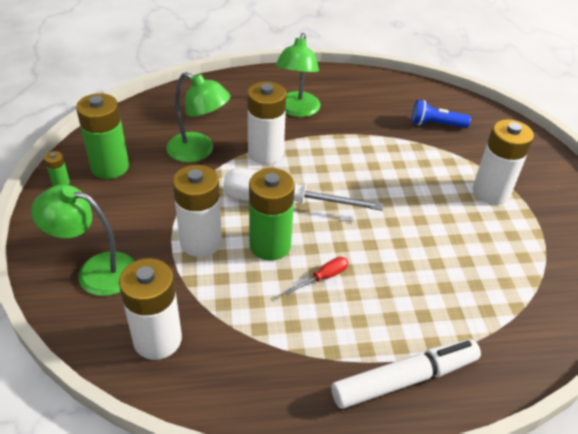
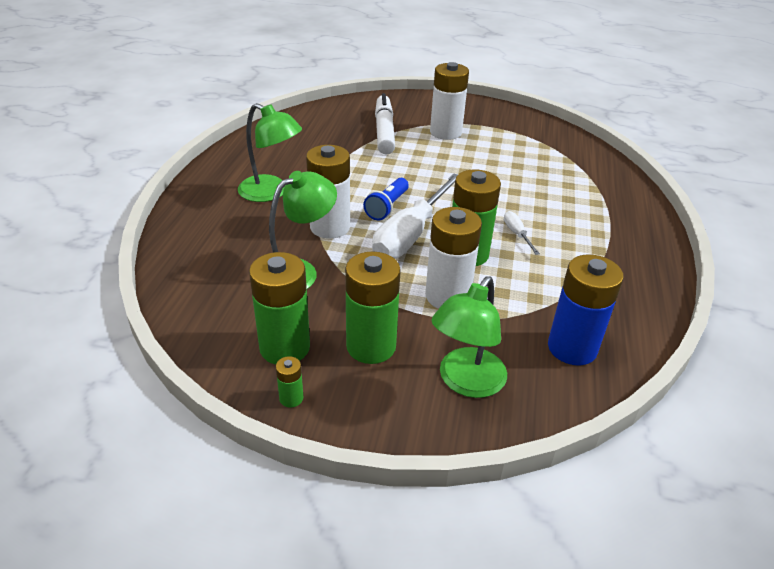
camera: 70 degrees left, 5 degrees down
(123, 209) = (371, 346): none -> green battery
(157, 339) = (572, 348): white battery -> blue battery
(323, 277) = (517, 234): red screwdriver -> white screwdriver
(404, 379) = (628, 224): white marker -> white marker (384, 131)
(436, 124) = (346, 129): blue flashlight -> blue flashlight (387, 207)

